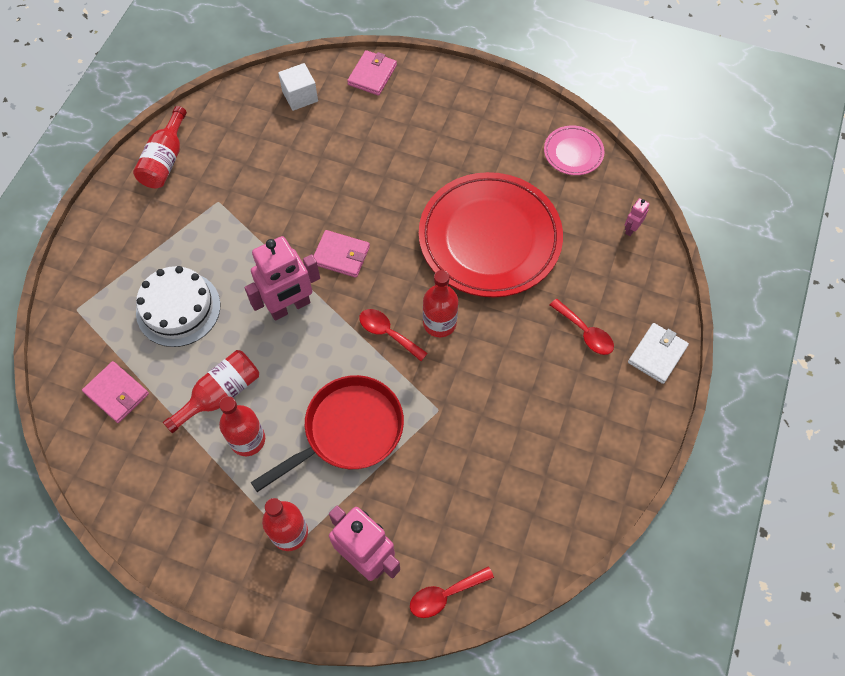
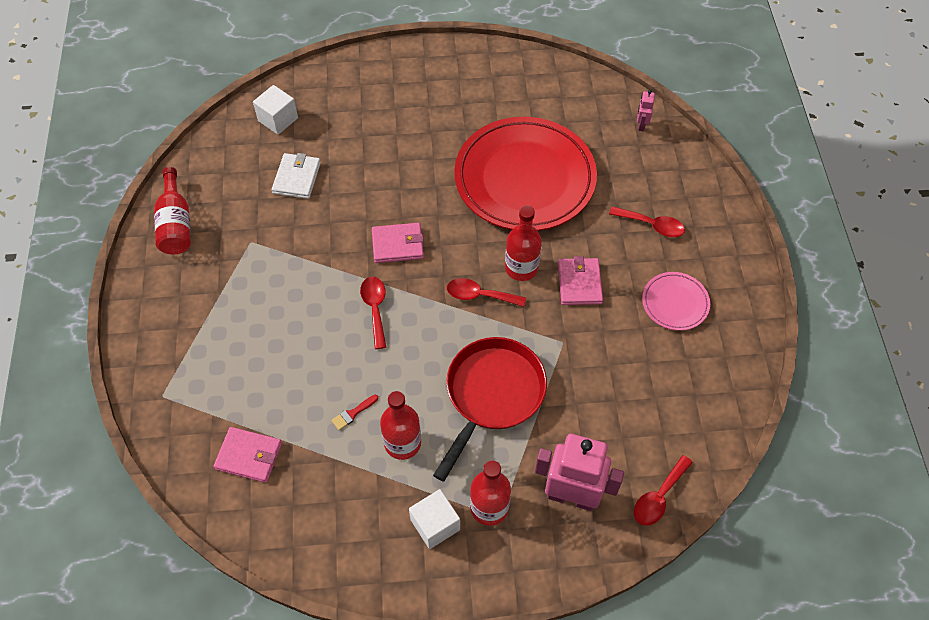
camera: 25 degrees left, 5 degrees down
(178, 308) = (267, 353): white cake -> none
(220, 394) = (353, 413): red bottle -> red brush
(235, 526) = (435, 524): none -> white cube
(290, 307) = (375, 309): pink robot -> red spoon
(372, 75) = (336, 77): pink wallet -> pink wallet (579, 283)
(573, 153) = (556, 80): pink plate -> pink plate (675, 303)
(657, 354) = (721, 219): white wallet -> white wallet (297, 178)

